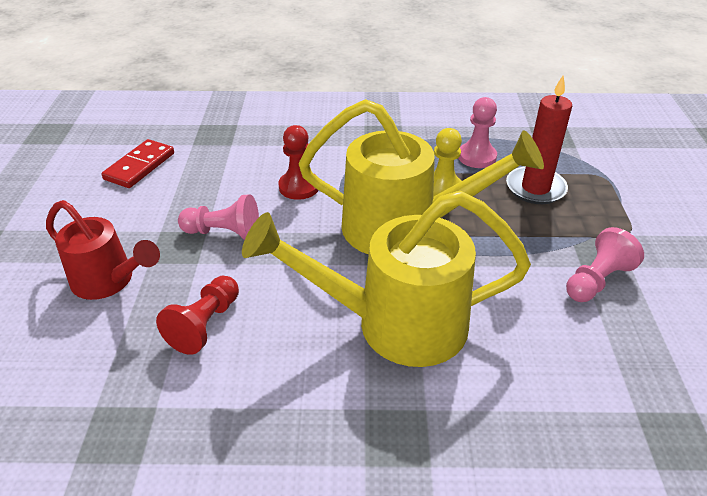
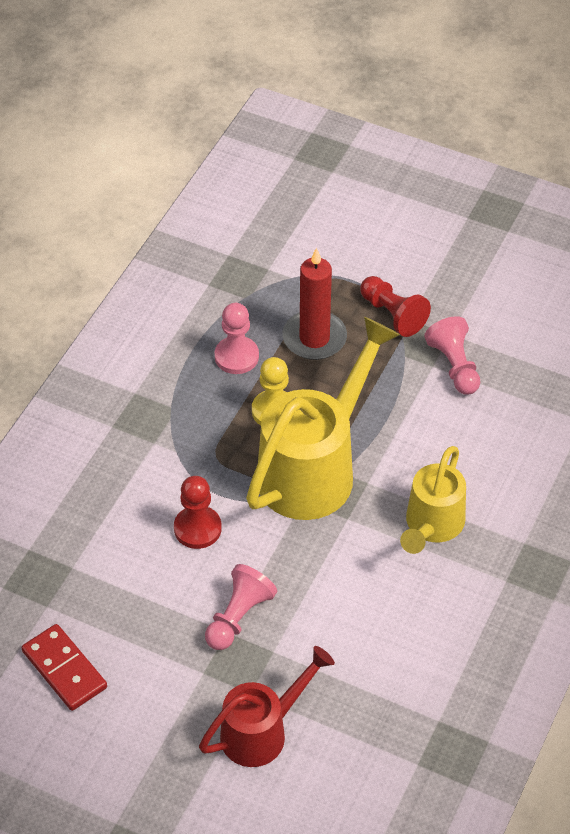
camera: 65 degrees left, 10 degrees up
(205, 324) = (363, 664): red pawn -> red pawn (393, 314)
(395, 324) = (432, 525): yellow watering can -> yellow watering can, size x0.60

